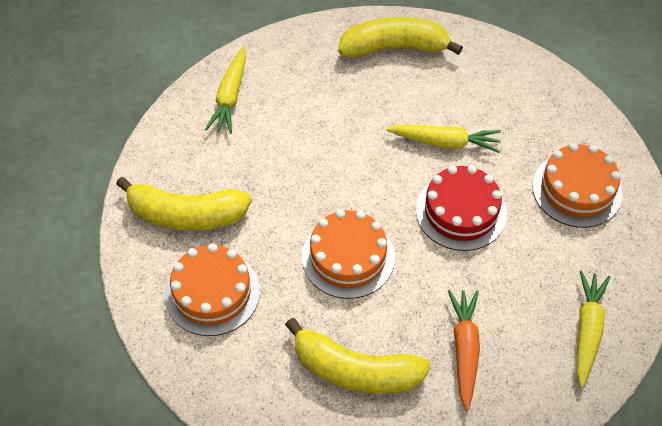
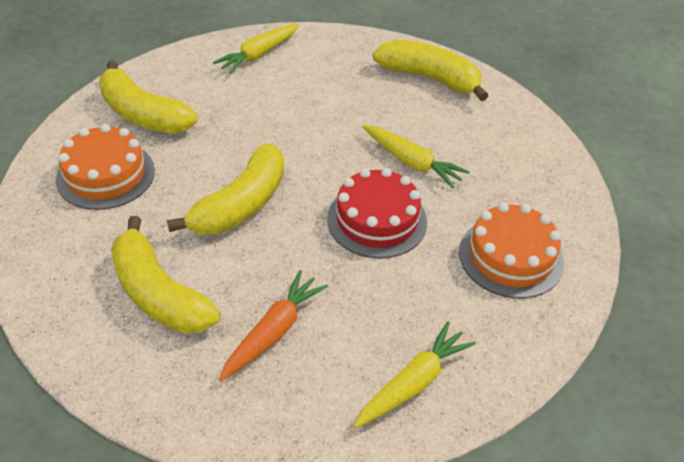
camera: 30 degrees right, 10 degrees down
(348, 257) = (241, 205): orange cake -> yellow banana

